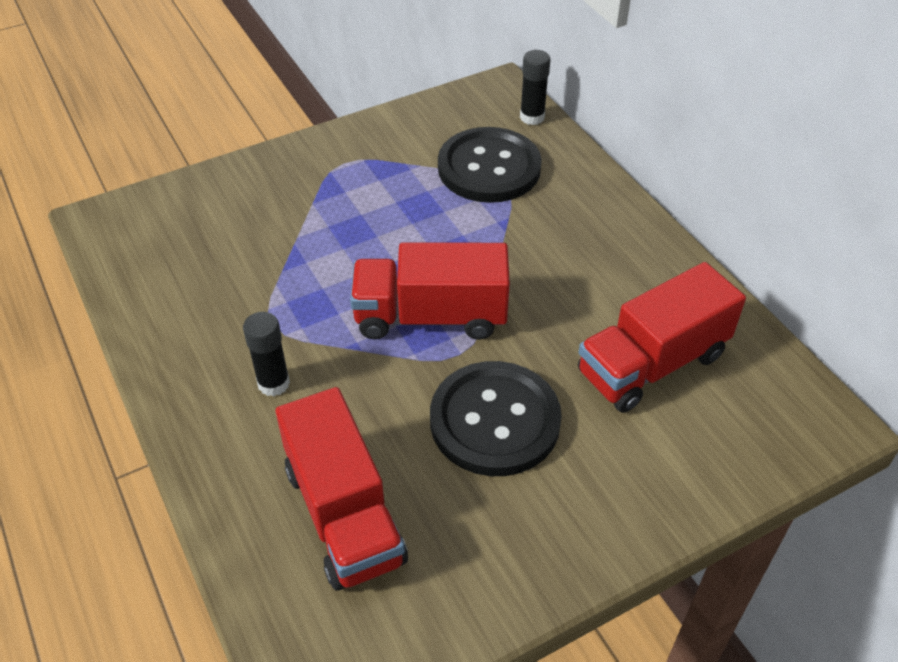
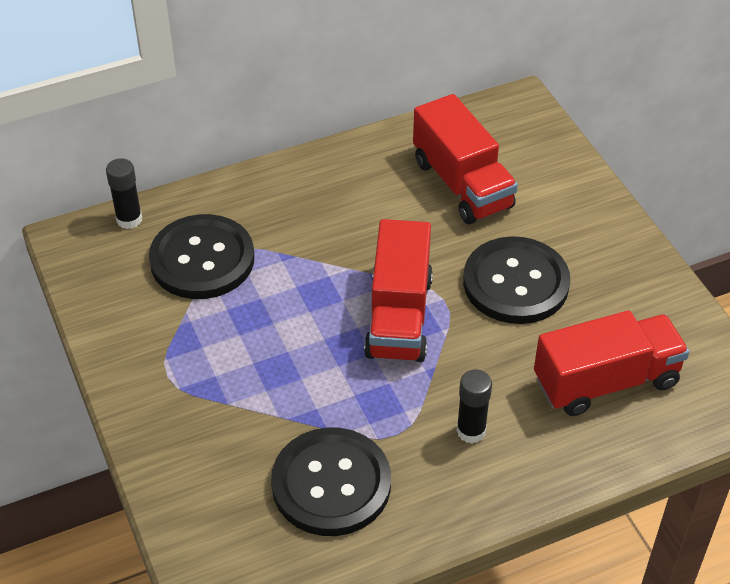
camera: 85 degrees left, 0 degrees up
(216, 279) = (331, 484): none -> black button

